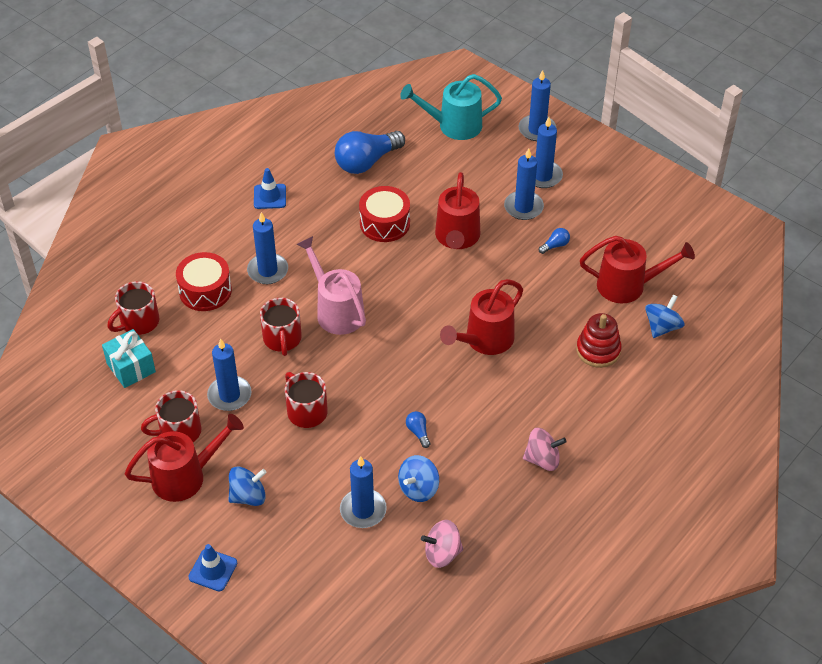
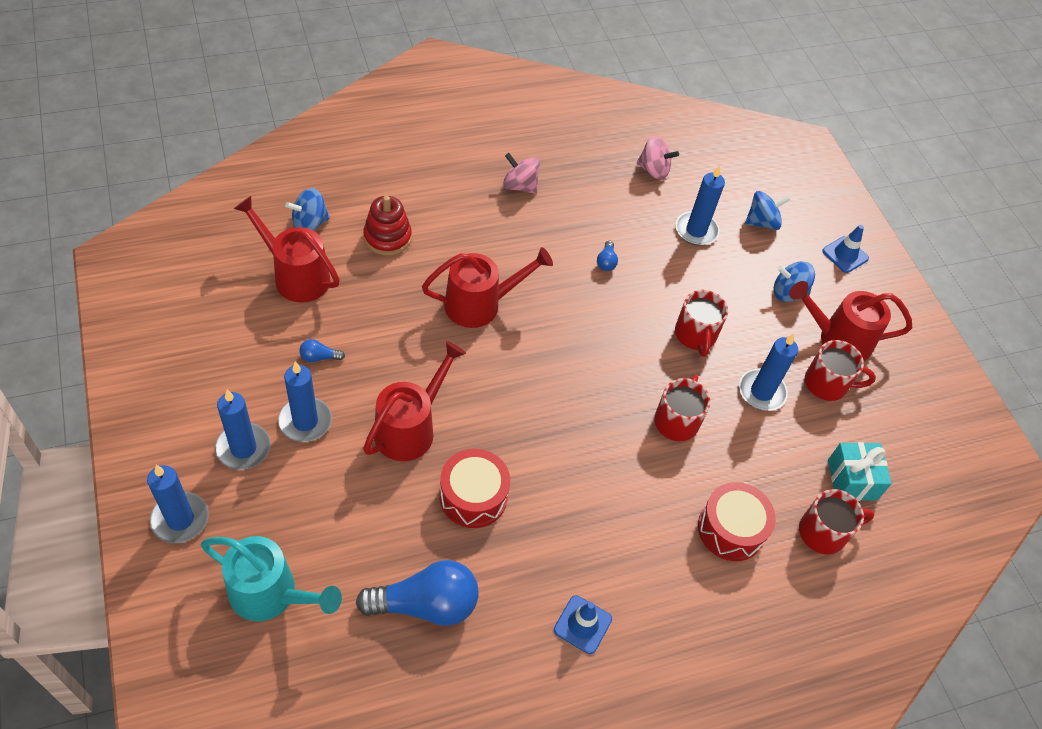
camera: 155 degrees left, 5 degrees up
(268, 271) = (646, 513): blue candle -> none
(336, 310) = (602, 420): pink watering can -> none
(418, 488) = (639, 221): blue spinning top -> blue spinning top (762, 222)

